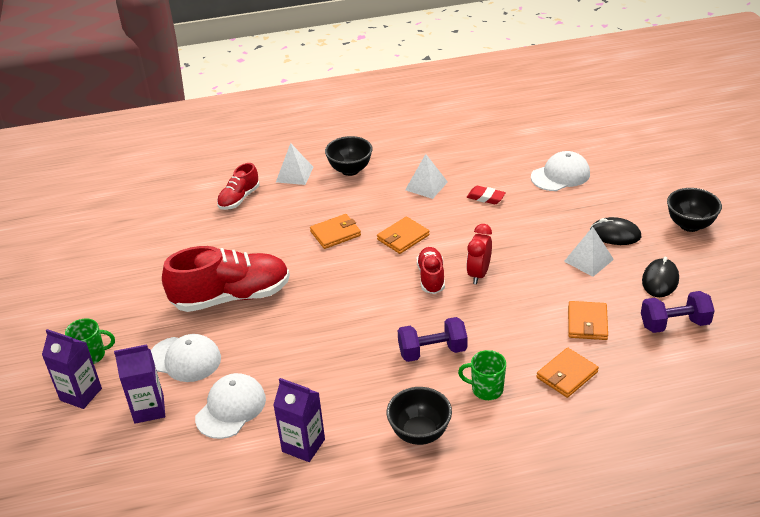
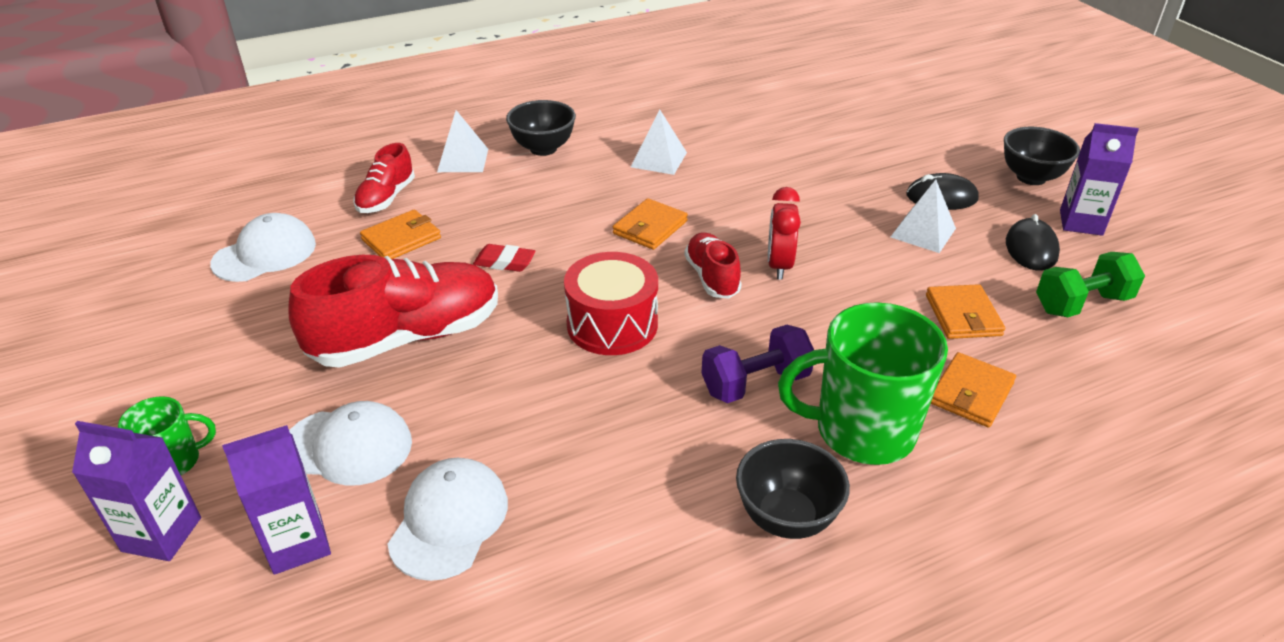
camera: 15 degrees left, 0 degrees up
(303, 445) = (596, 569): purple carton -> purple carton (1081, 222)
(335, 233) = (547, 231): orange wallet -> orange wallet (401, 239)
(357, 302) = (612, 324): none -> red drum
(485, 198) = (747, 167): red eraser -> red eraser (504, 262)
(486, 389) = (861, 431): green mug -> green mug, size x1.96
(560, 175) = (835, 133): white cap -> white cap (265, 254)
(674, 324) = (1082, 304): purple dumbbell -> green dumbbell

